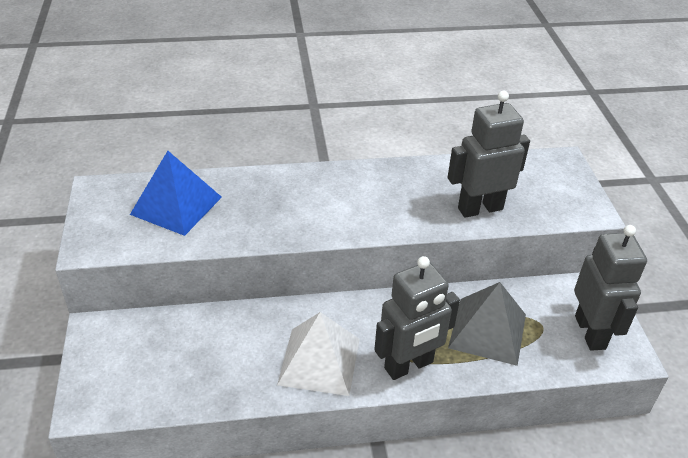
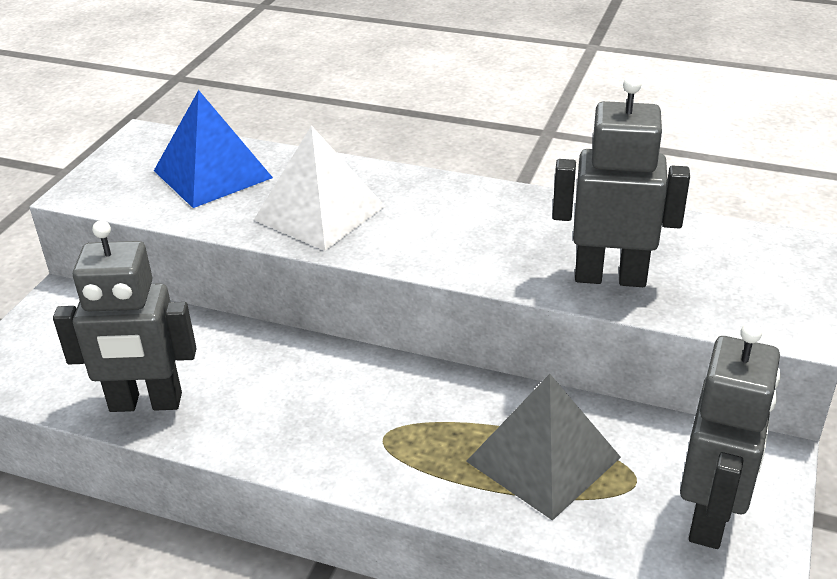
camera: 30 degrees right, 5 degrees down
(319, 361) = (279, 418): white pyramid -> white pyramid (320, 213)
(409, 366) = (392, 464): grey robot -> grey robot (145, 403)

